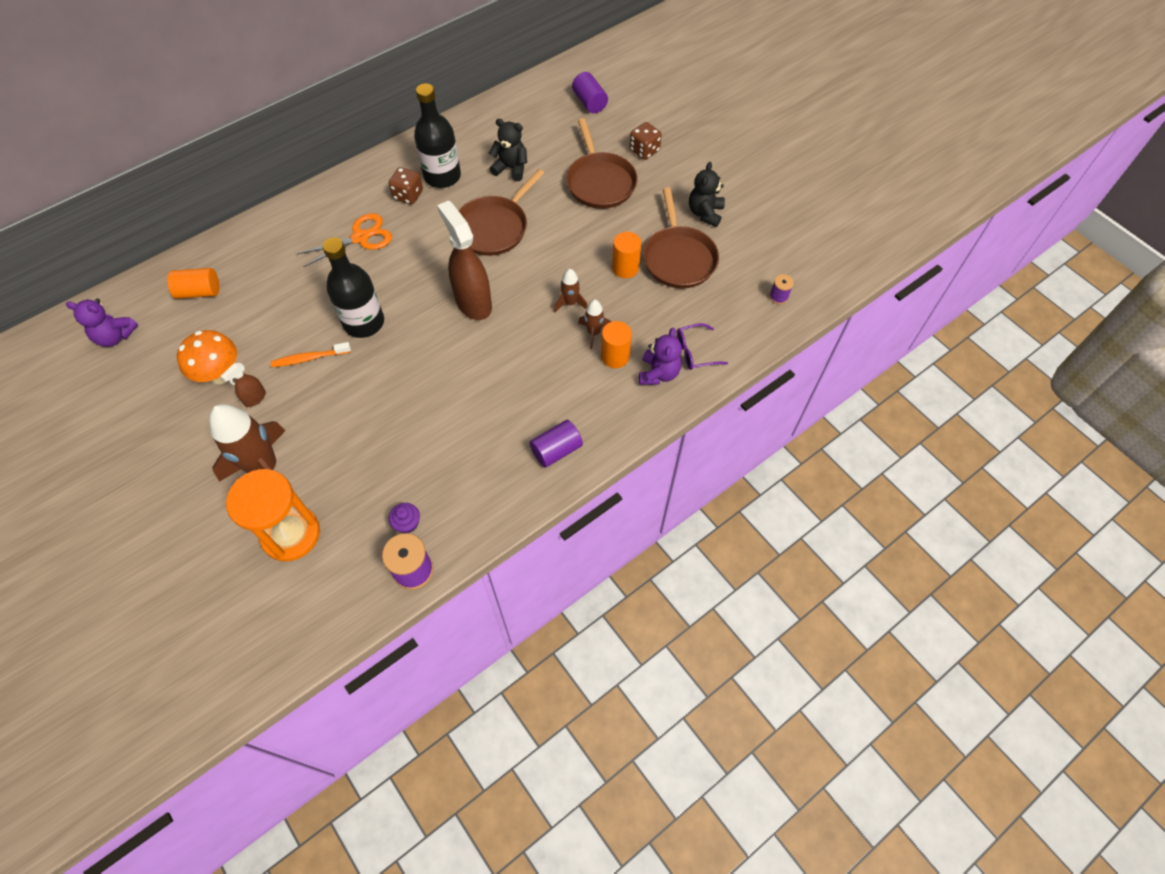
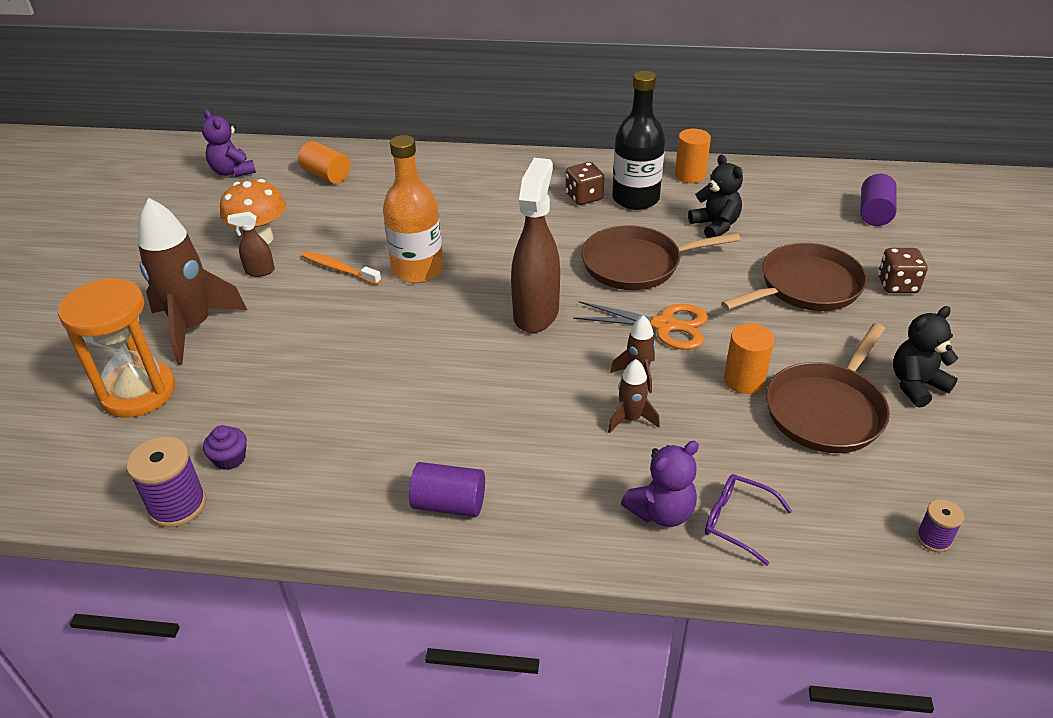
camera: 45 degrees right, 20 degrees down
(360, 238) = (500, 206): orange scissors -> orange scissors (664, 325)
(364, 322) = (418, 270): black bottle -> orange bottle
(600, 182) = (806, 286): brown pan -> brown pan turned 150 degrees counterclockwise
(615, 356) = (628, 458): orange cylinder -> orange cylinder (690, 175)

